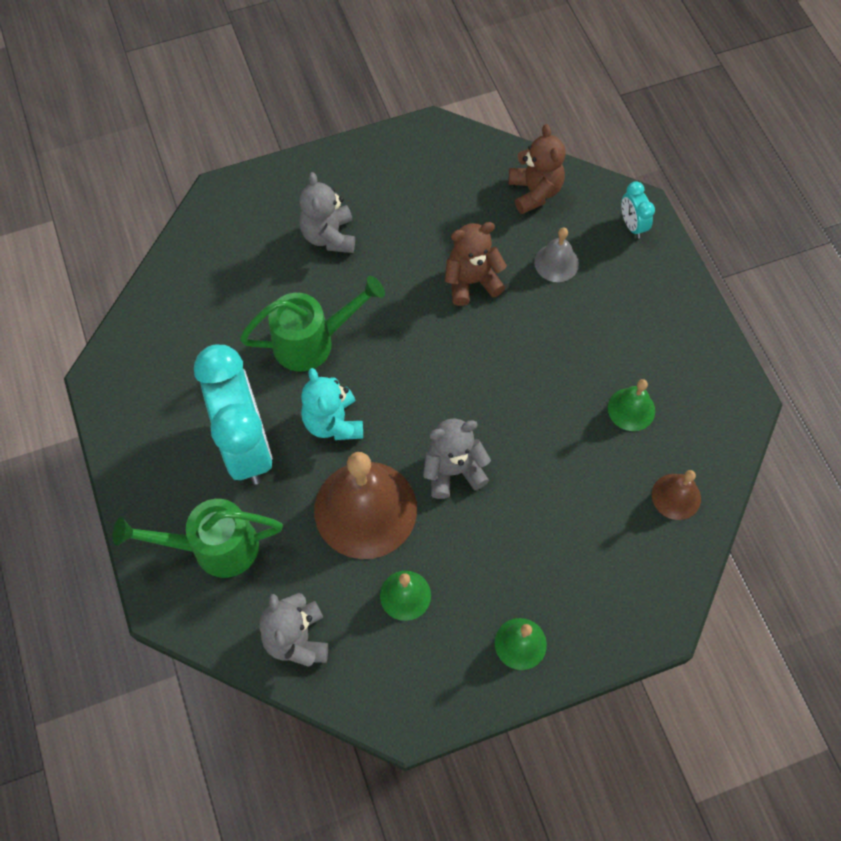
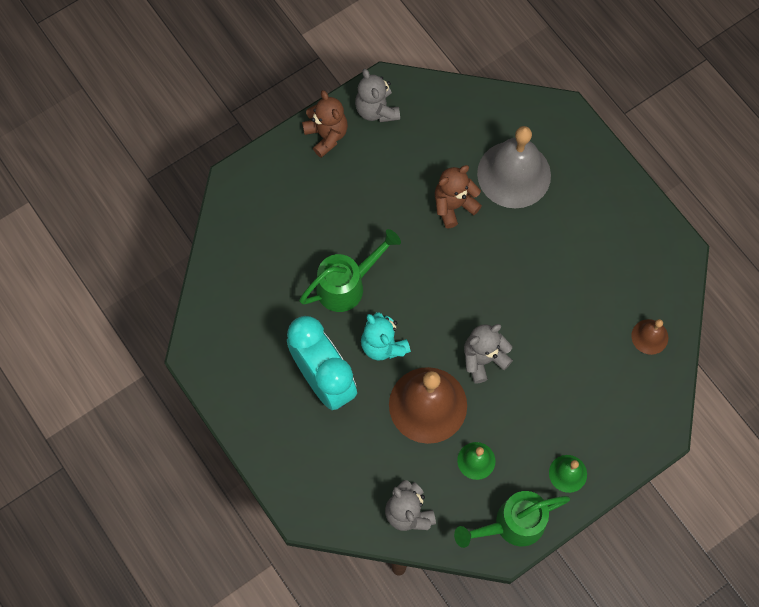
camera: 15 degrees left, 5 degrees up
(215, 547) = (326, 462): green watering can -> green watering can (512, 524)
(329, 236) = (332, 195): grey teddy bear -> grey teddy bear (376, 110)
(534, 192) = (481, 118): brown teddy bear -> brown teddy bear (326, 135)
(556, 263) = (514, 174): grey bell -> grey bell, size x2.09
(631, 409) = (600, 278): green bell -> none
(632, 225) = (563, 128): turquoise clock -> none

